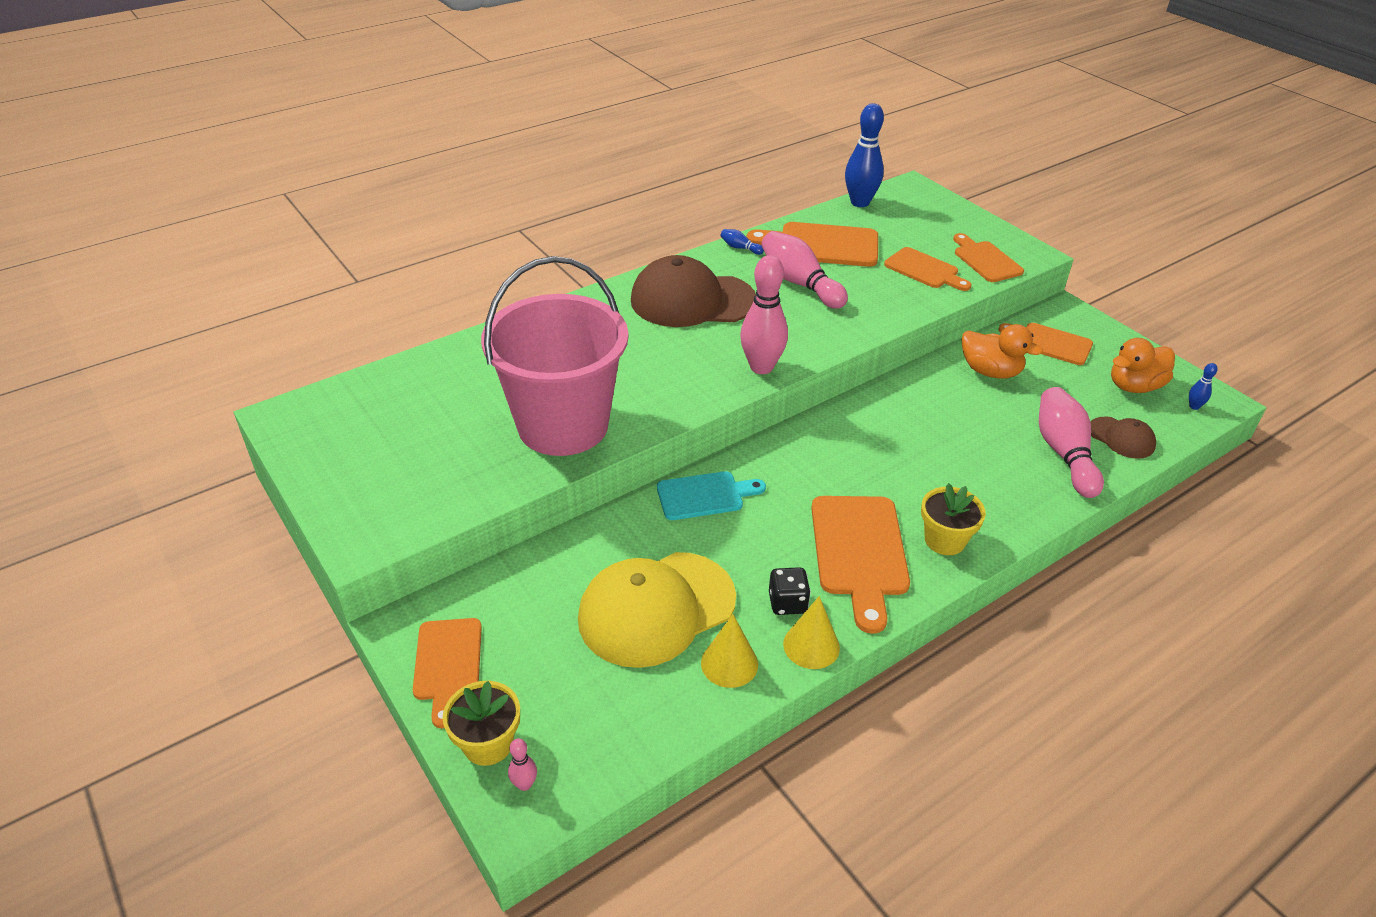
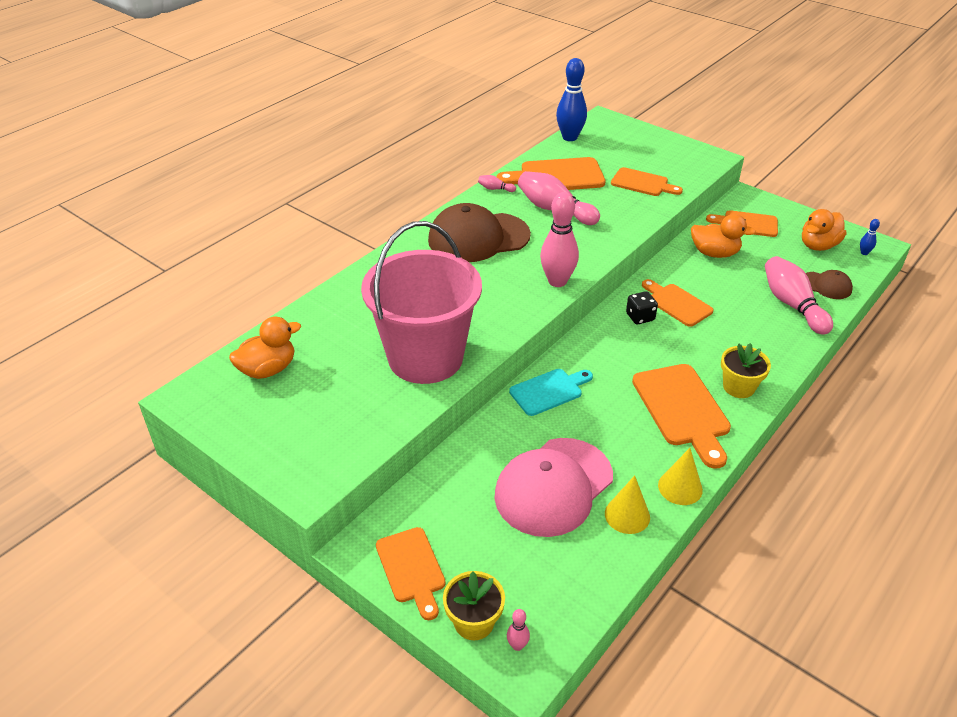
camera: 15 degrees left, 0 degrees up
(384, 404) = (268, 369): none -> orange duck
(656, 609) = (553, 487): yellow cap -> pink cap
(740, 248) = (495, 189): blue bowling pin -> pink bowling pin
(787, 603) = (648, 459): black dice -> black dice (640, 317)
(985, 260) = (683, 168): orange cutting board -> orange cutting board (677, 303)

